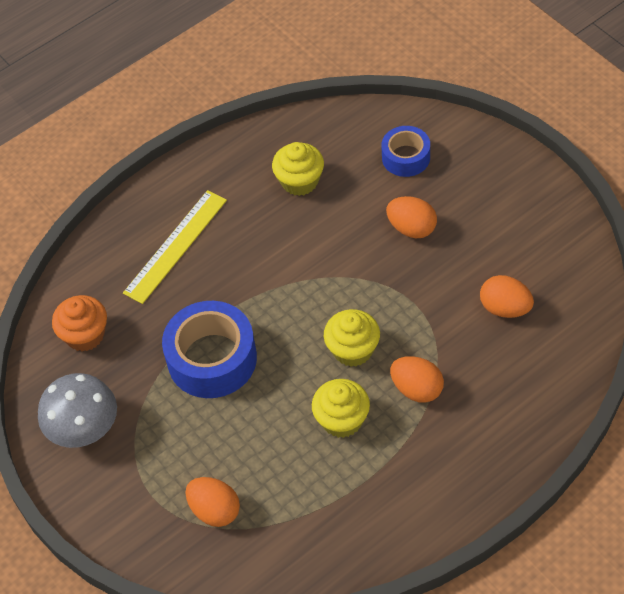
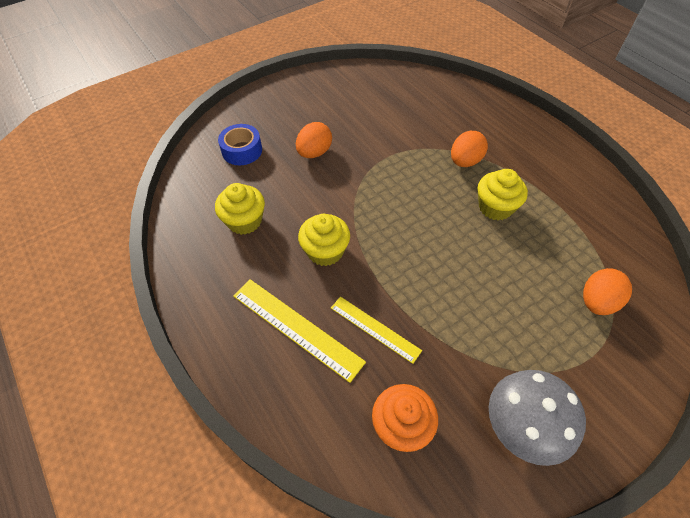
camera: 90 degrees left, 0 degrees up
(176, 308) = (375, 329): none -> yellow ruler
(212, 359) = (435, 299): blue tape -> none
(353, 350) = (428, 196): yellow cupcake -> yellow cupcake (325, 251)
(505, 308) = (396, 111): orange egg -> none

